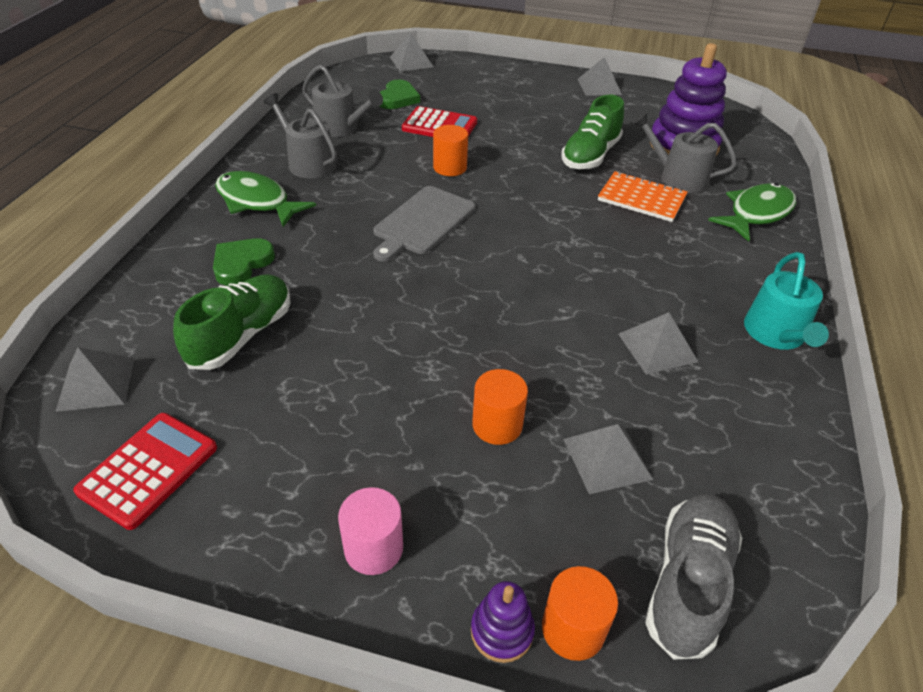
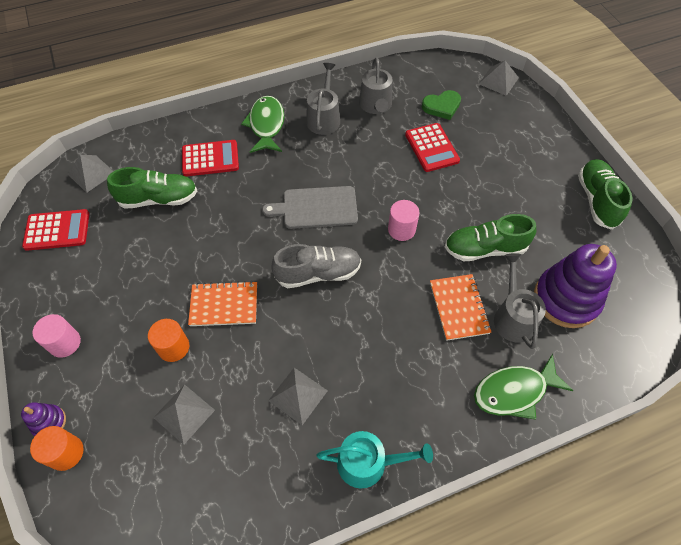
camera: 55 degrees right, 15 degrees up
(242, 264) = (210, 159): green heart -> red calculator
(450, 167) = (388, 183): orange cylinder -> none
(478, 351) = (224, 305): none -> orange notebook
(516, 186) = (401, 229): none -> pink cylinder
(599, 86) = (597, 200): grey pyramid -> green shoe
(688, 582) = (122, 494): grey shoe -> grey shoe (318, 273)
(756, 213) = (514, 391): green fish -> green fish turned 150 degrees clockwise
(776, 334) = (368, 463): turquoise watering can -> turquoise watering can turned 150 degrees counterclockwise

